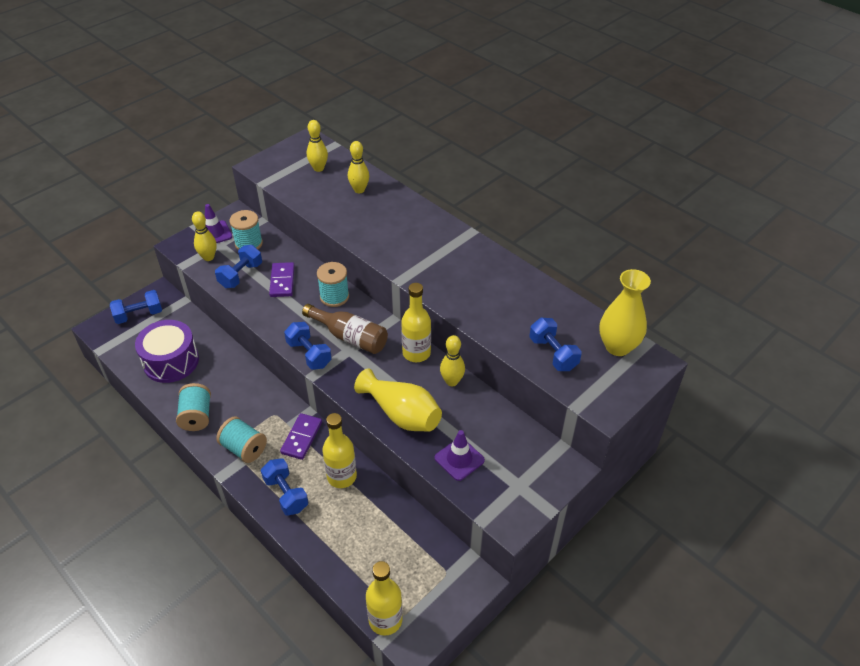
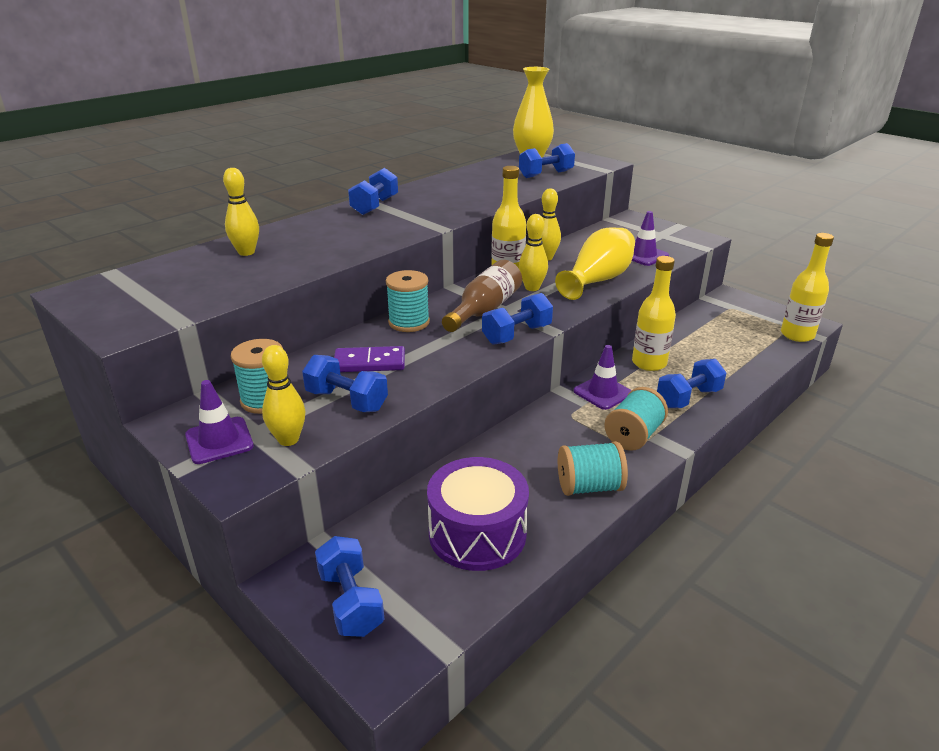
camera: 90 degrees left, 15 degrees down
(301, 437) = (602, 392): purple domino -> purple traffic cone
(318, 168) = (171, 280): yellow bowling pin -> yellow bowling pin (532, 288)
(451, 240) = (374, 206): none -> blue dumbbell

